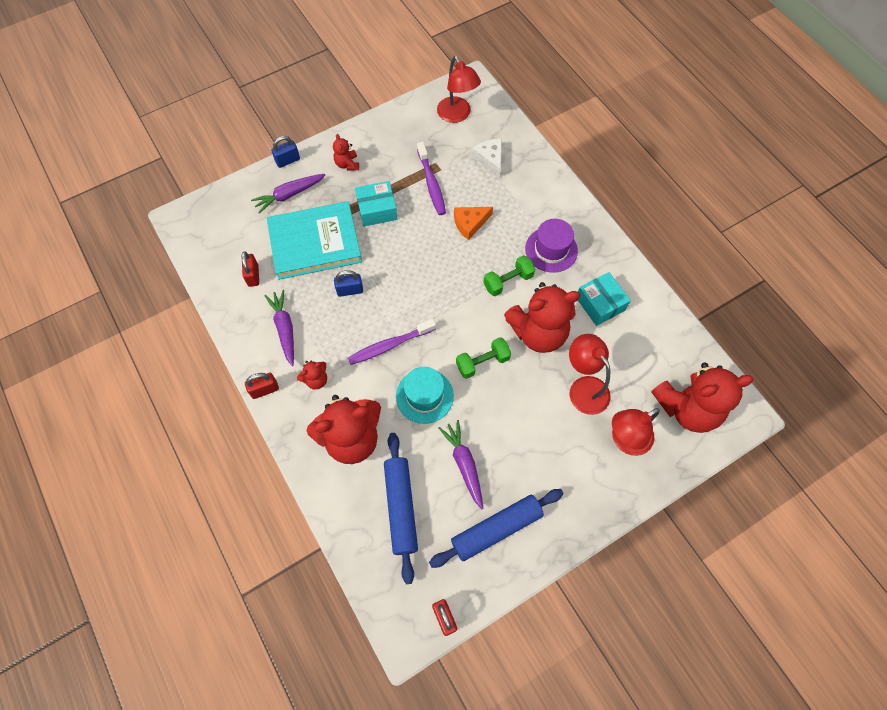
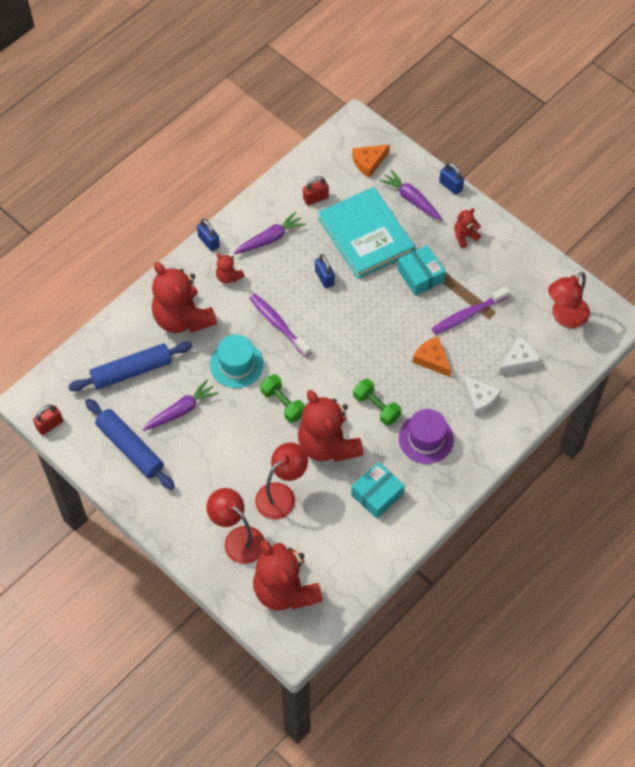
camera: 75 degrees right, 5 degrees down
(231, 219) = (369, 162): none -> orange cheese
(264, 390) = (209, 242): red padlock -> blue padlock
(520, 198) = (479, 398): none -> white cheese

